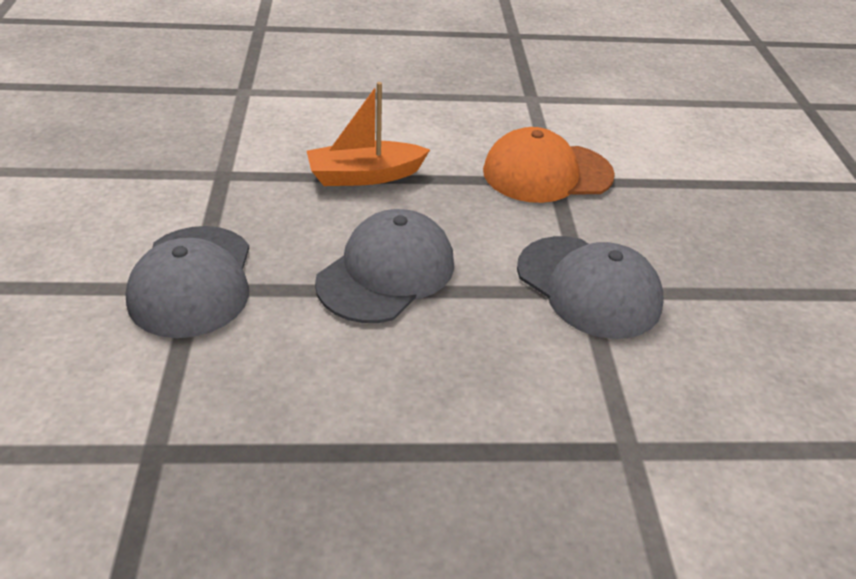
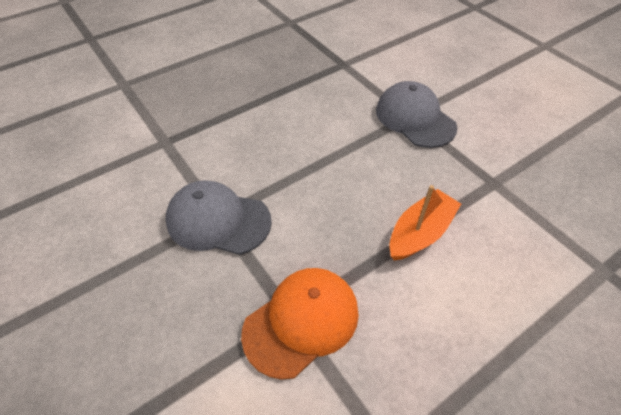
camera: 150 degrees right, 10 degrees up
(386, 272) = (335, 169): grey cap -> none

